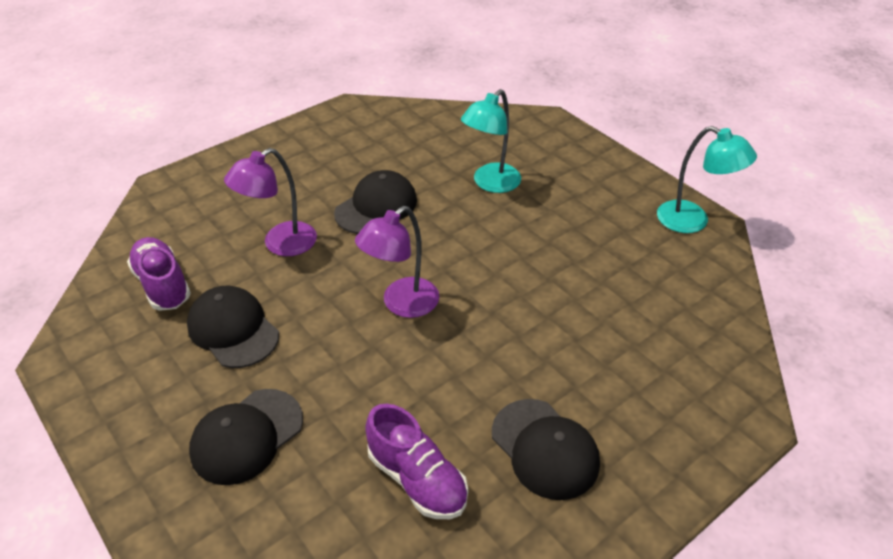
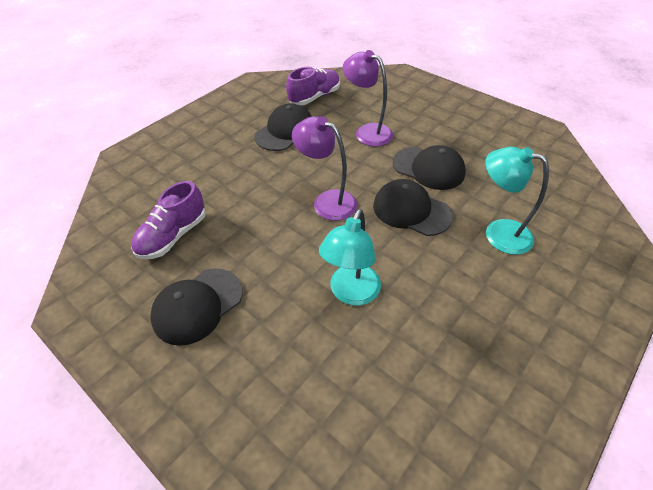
camera: 80 degrees right, 5 degrees up
(246, 436) = (205, 156): black cap -> black cap (411, 210)
(693, 221) = (537, 431): turquoise lamp -> turquoise lamp (351, 293)

